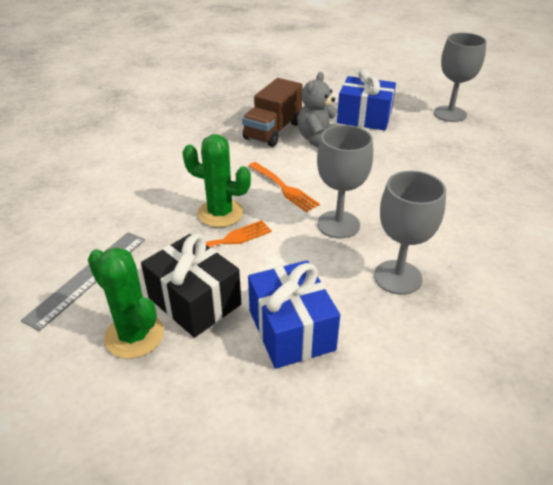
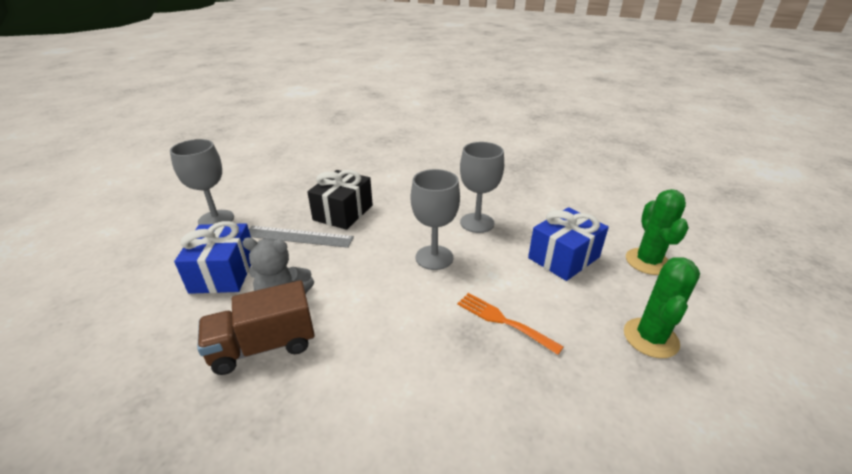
camera: 110 degrees left, 5 degrees down
(88, 277) = (634, 413): grey ruler -> grey ruler (298, 236)
(194, 301) = (585, 315): black gift -> black gift (343, 212)
(220, 213) = (463, 339): green cactus -> green cactus (647, 261)
(273, 131) = (263, 346): brown truck -> brown truck turned 150 degrees clockwise
(284, 188) = (394, 303): orange fork -> none

